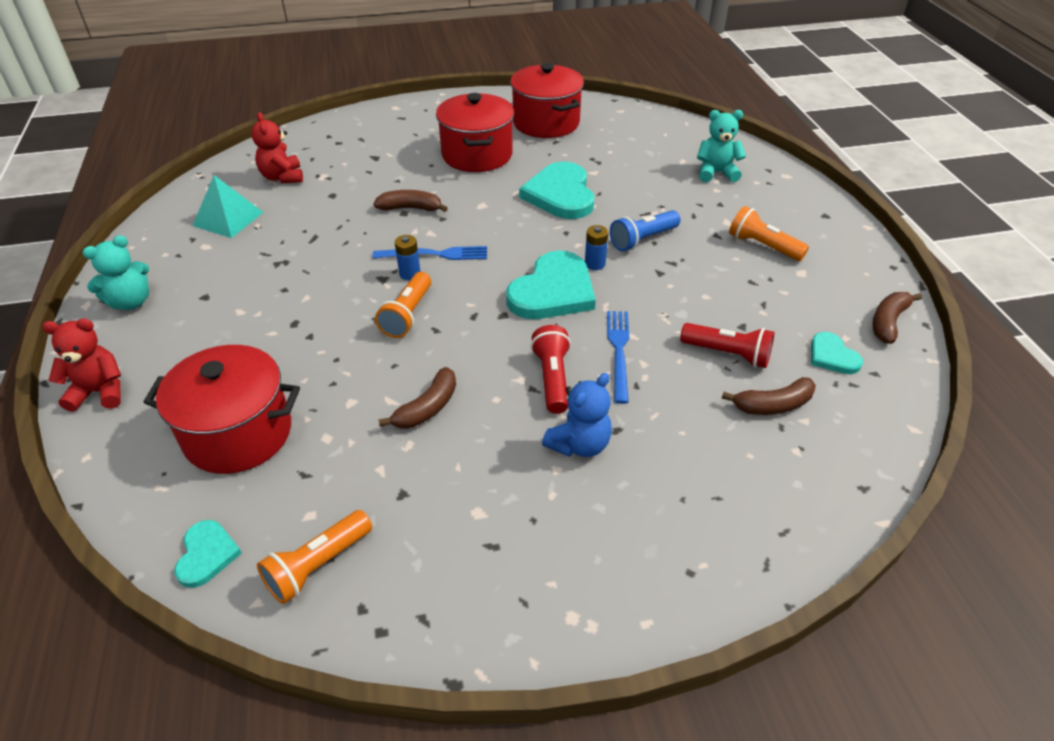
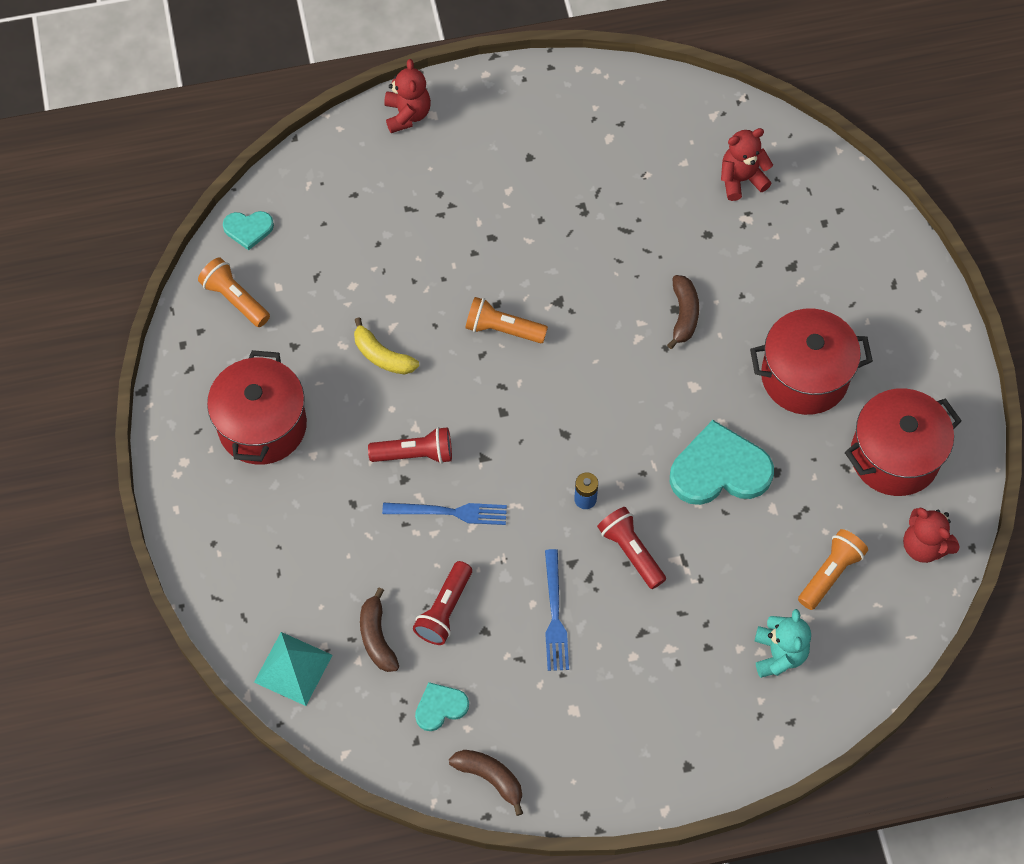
camera: 90 degrees right, 20 degrees up
(131, 302) = (521, 101): turquoise teddy bear -> none
(228, 219) = (657, 146): turquoise pyramid -> turquoise pyramid (293, 668)
(238, 433) = (359, 223): red pot -> red pot (262, 425)
(410, 274) = (566, 325): blue battery -> none
(427, 408) = (382, 356): brown banana -> yellow banana
(435, 254) = (599, 345): blue fork -> blue fork (554, 615)
(553, 291) = (539, 457): turquoise heart -> none
(579, 444) = (338, 473): blue teddy bear -> none
(616, 115) = (924, 546): none -> red teddy bear
(642, 239) = (631, 551): blue flashlight -> red flashlight
(762, 246) = (622, 679): orange flashlight -> orange flashlight (830, 573)

